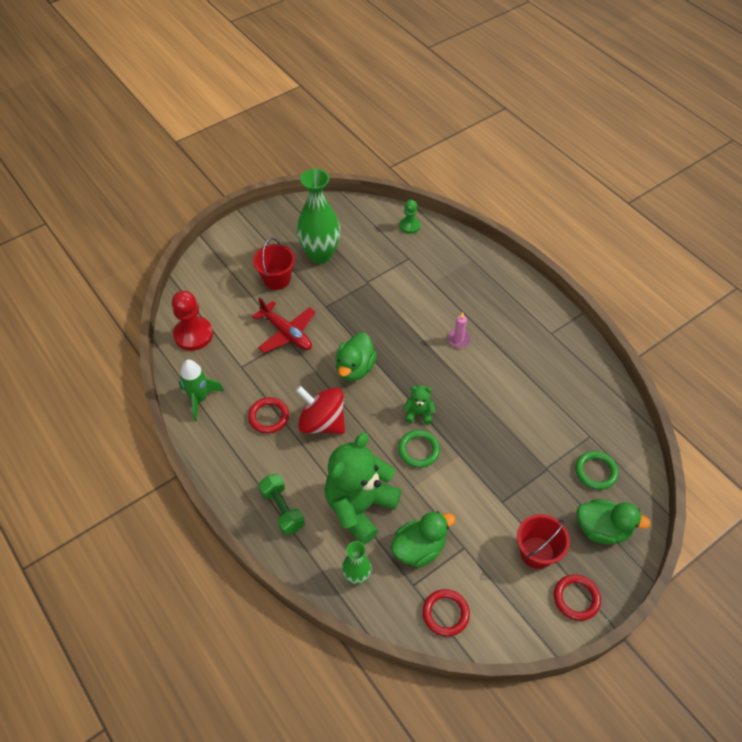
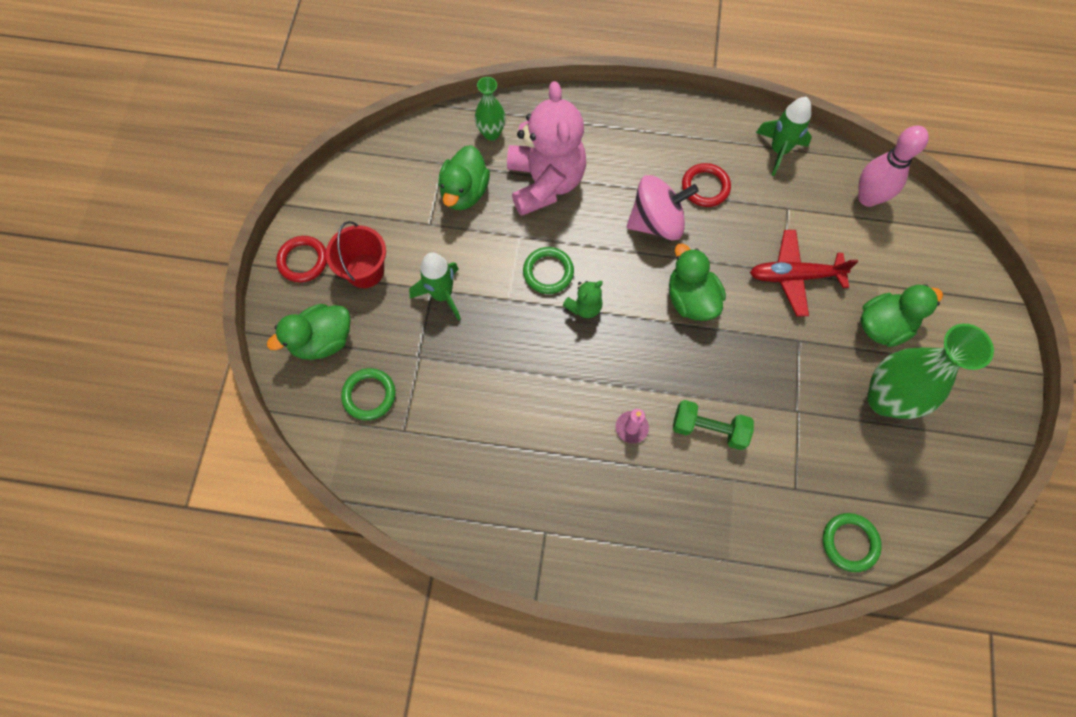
camera: 135 degrees right, 15 degrees up
(193, 334) = (867, 198): red pawn -> pink bowling pin
(276, 279) = (883, 326): red bucket -> green duck
(282, 509) = (601, 130): green dumbbell -> green dumbbell (709, 429)
(322, 422) = (656, 222): red spinning top -> pink spinning top
(360, 507) = (545, 182): green teddy bear -> pink teddy bear
(409, 226) = (849, 542): green pawn -> green ring
(445, 613) = (399, 164): red ring -> none
(498, 492) = (442, 295): none -> green rocket

